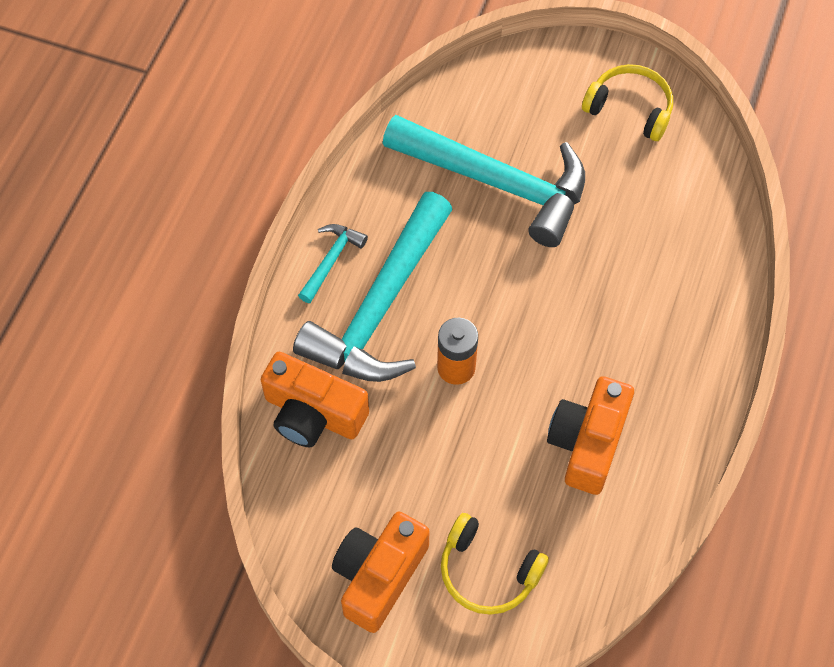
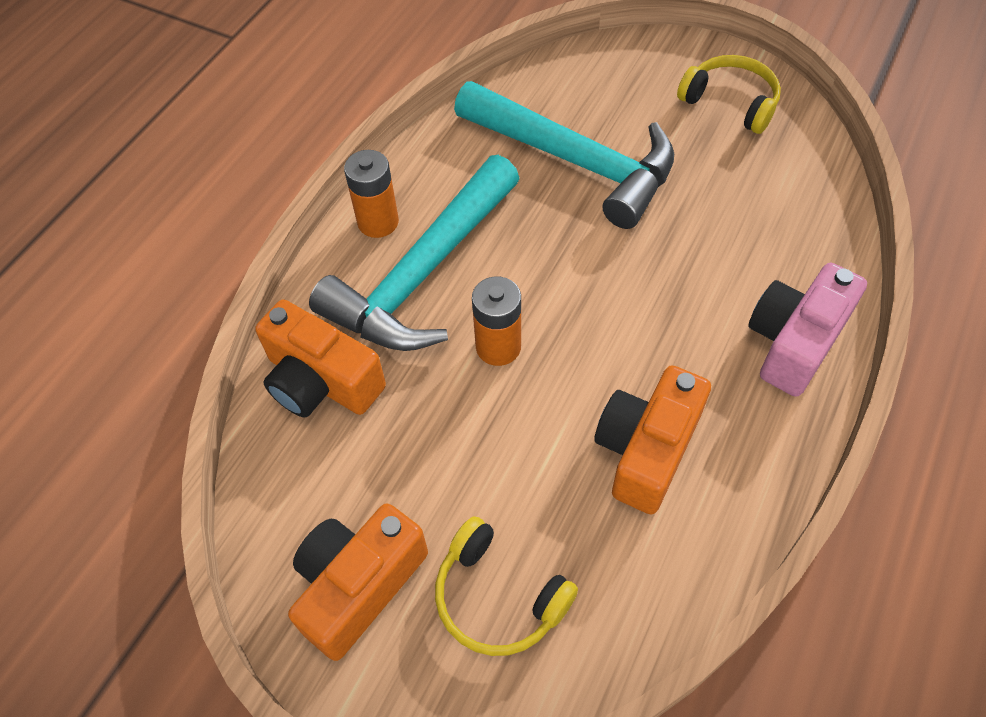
camera: 10 degrees right, 5 degrees down
(331, 260) = (378, 222): turquoise hammer -> orange battery
(698, 338) = (794, 342): none -> pink camera

